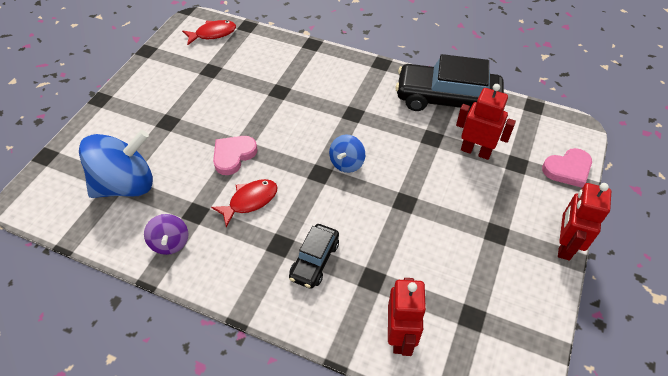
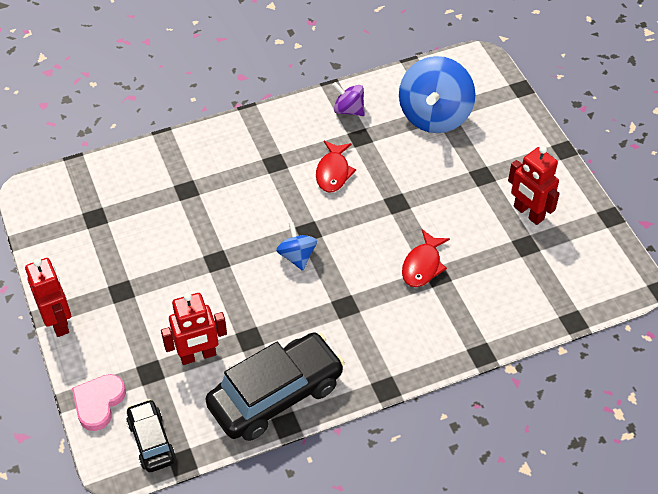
camera: 135 degrees right, 0 degrees up
(213, 34) = (587, 283): red fish -> red fish (422, 265)
(233, 155) = (392, 192): pink heart -> none
(314, 261) = (238, 171): black car -> black car (151, 441)
(400, 336) = (134, 172): red robot -> red robot (528, 213)

